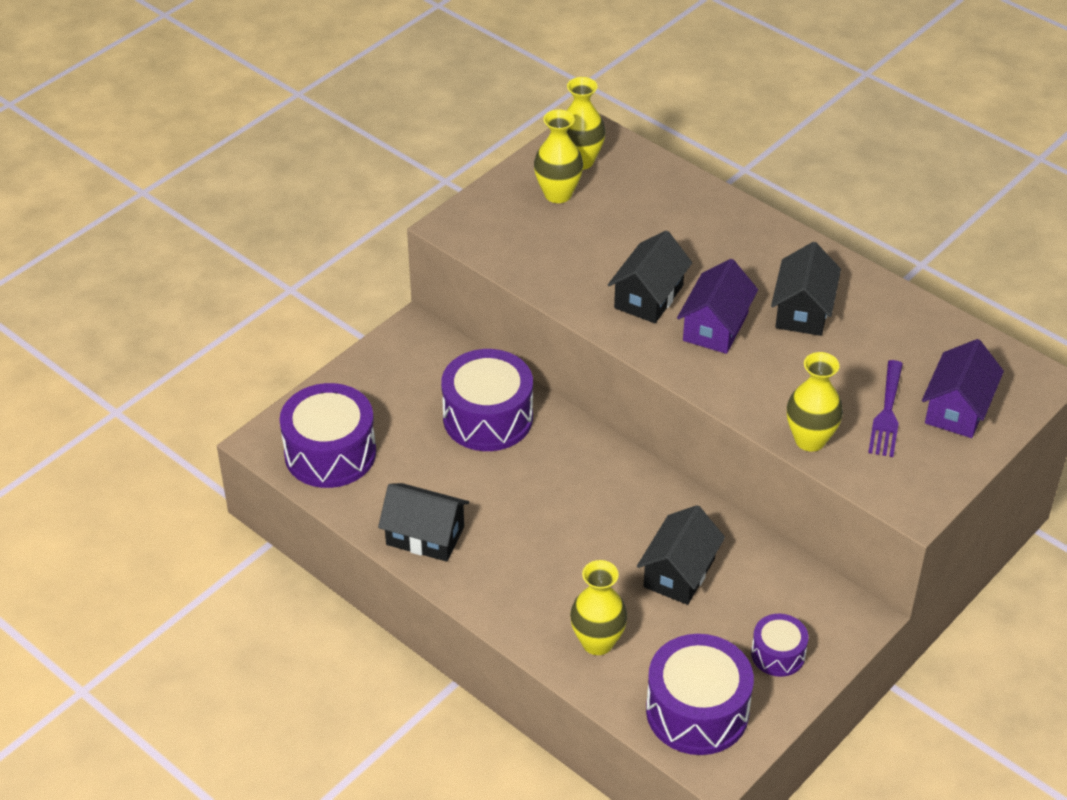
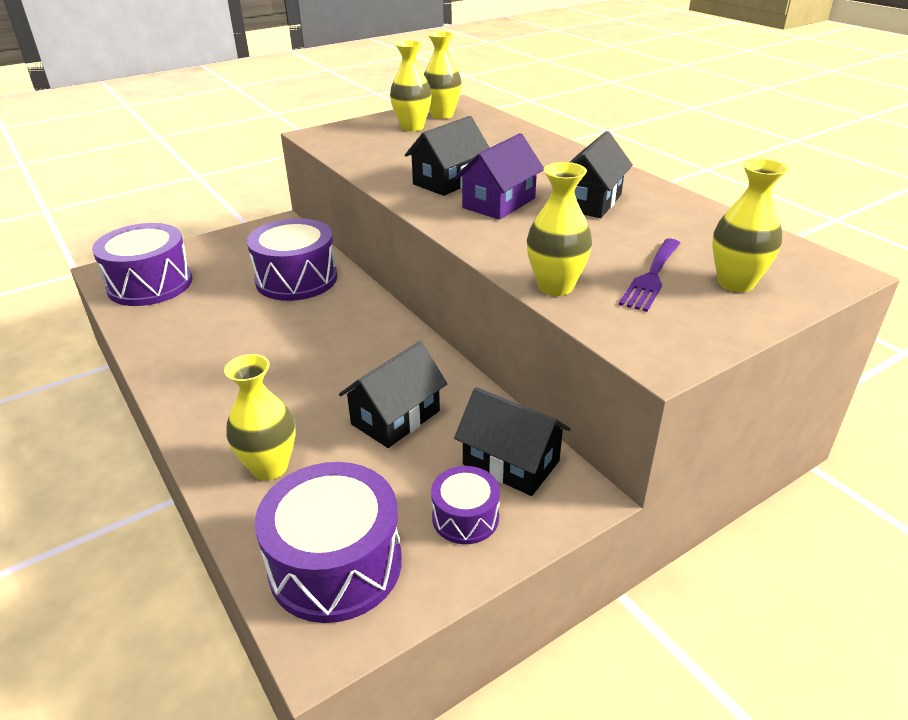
camera: 15 degrees right, 10 degrees down
(425, 536) = (175, 350): black house -> black house (511, 463)
(957, 409) = (735, 283): purple house -> yellow vase

